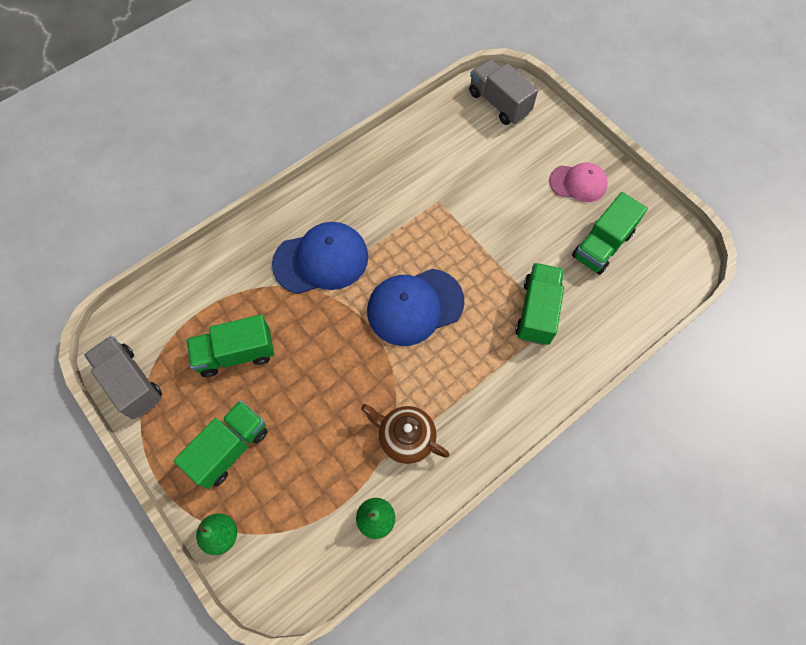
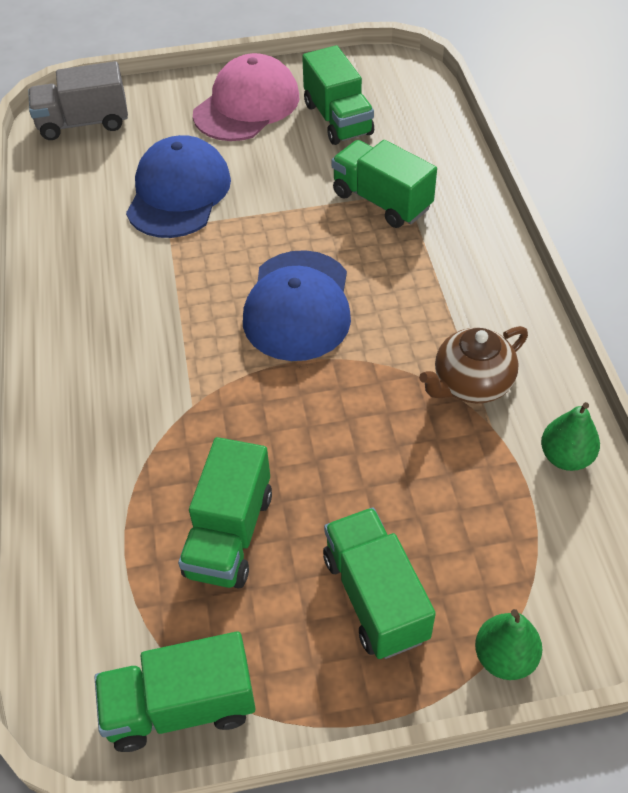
camera: 60 degrees left, 15 degrees down
(131, 383) = (181, 706): grey truck -> green truck
(321, 260) = (157, 377): blue cap -> blue cap (178, 193)
(578, 183) = (246, 105): pink cap -> pink cap, size x1.59

